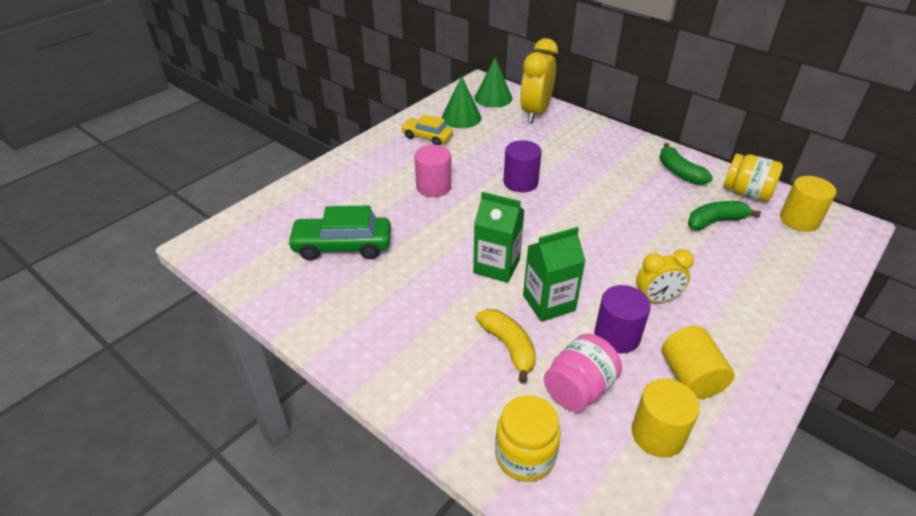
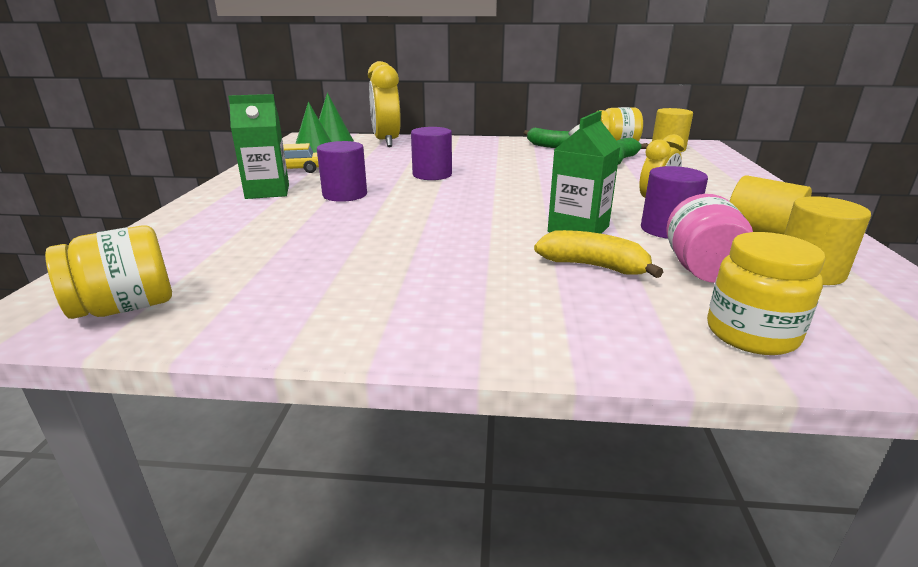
camera: 35 degrees left, 15 degrees down
(243, 257) = (126, 308): none -> yellow jar
(342, 246) = (285, 257): green car -> none
(433, 187) = (345, 195): pink cylinder -> purple cylinder
(496, 266) = (491, 222): green carton -> green carton (267, 191)

